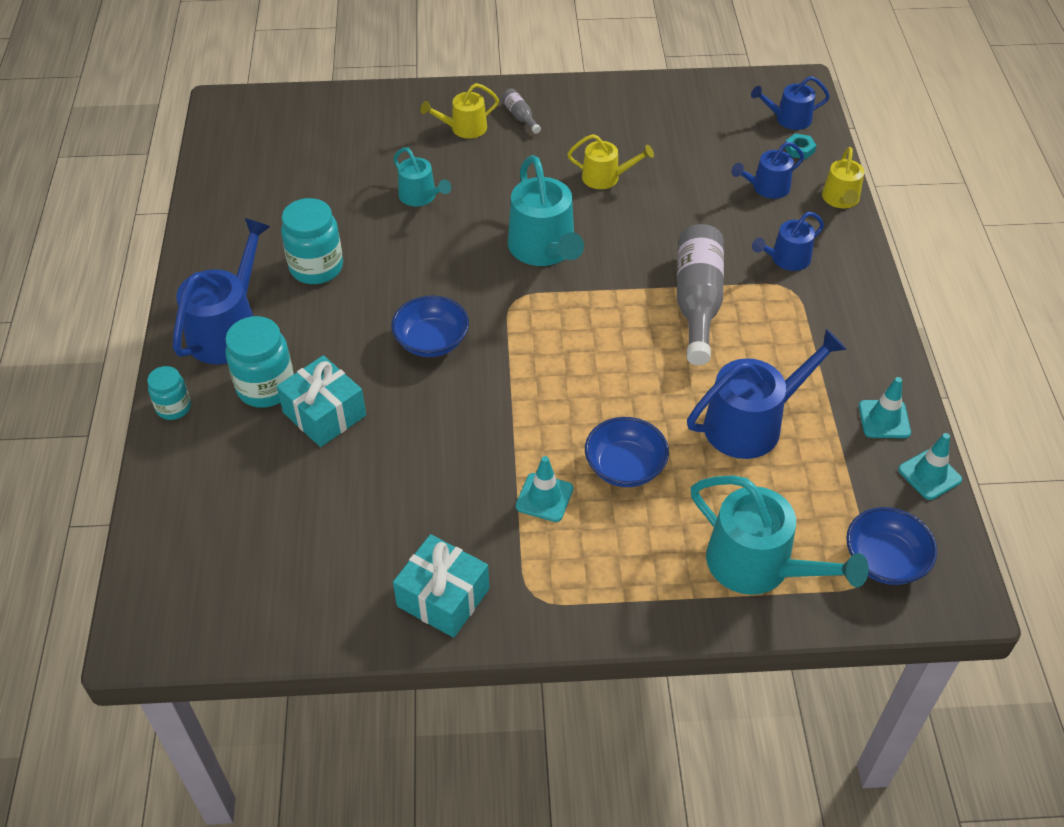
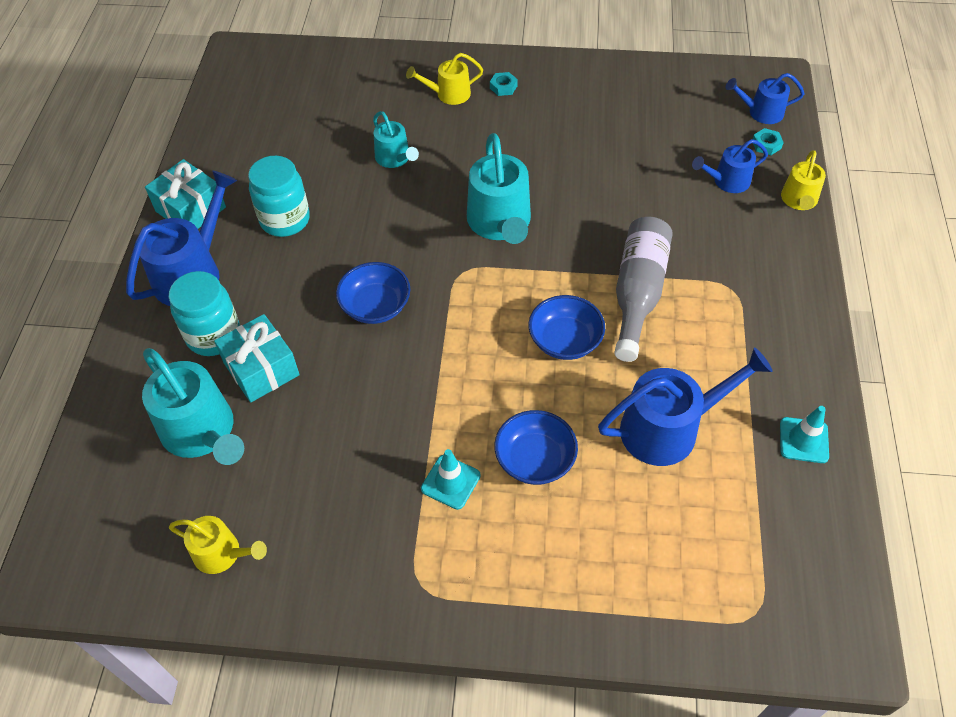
camera: 10 degrees right, 5 degrees up
(174, 407) = (126, 346): turquoise jar -> none
(443, 597) = (333, 575): turquoise gift -> turquoise gift (190, 209)
(520, 116) = (503, 87): grey bottle -> turquoise nut
(605, 177) = (572, 156): yellow watering can -> yellow watering can (222, 553)
(758, 565) = (648, 583): turquoise watering can -> turquoise watering can (202, 432)
(786, 259) = (734, 257): blue watering can -> none
(884, 560) = (778, 596): blue bowl -> blue bowl (565, 340)
(929, 475) = (840, 507): turquoise traffic cone -> none

